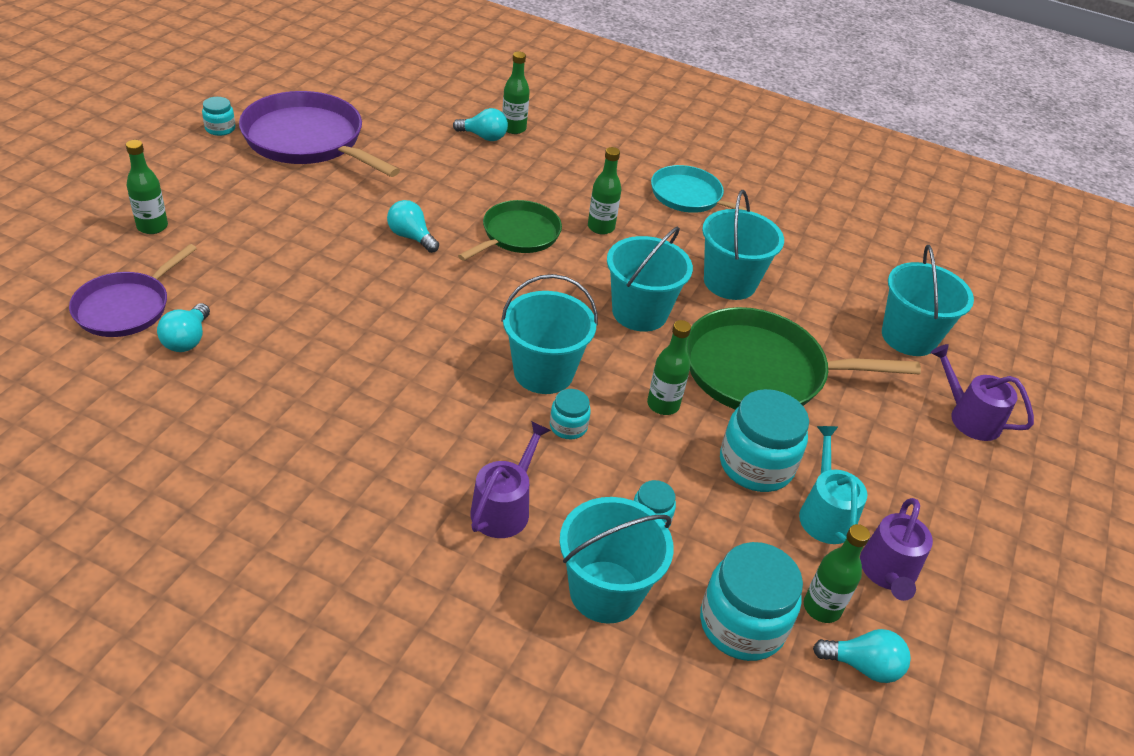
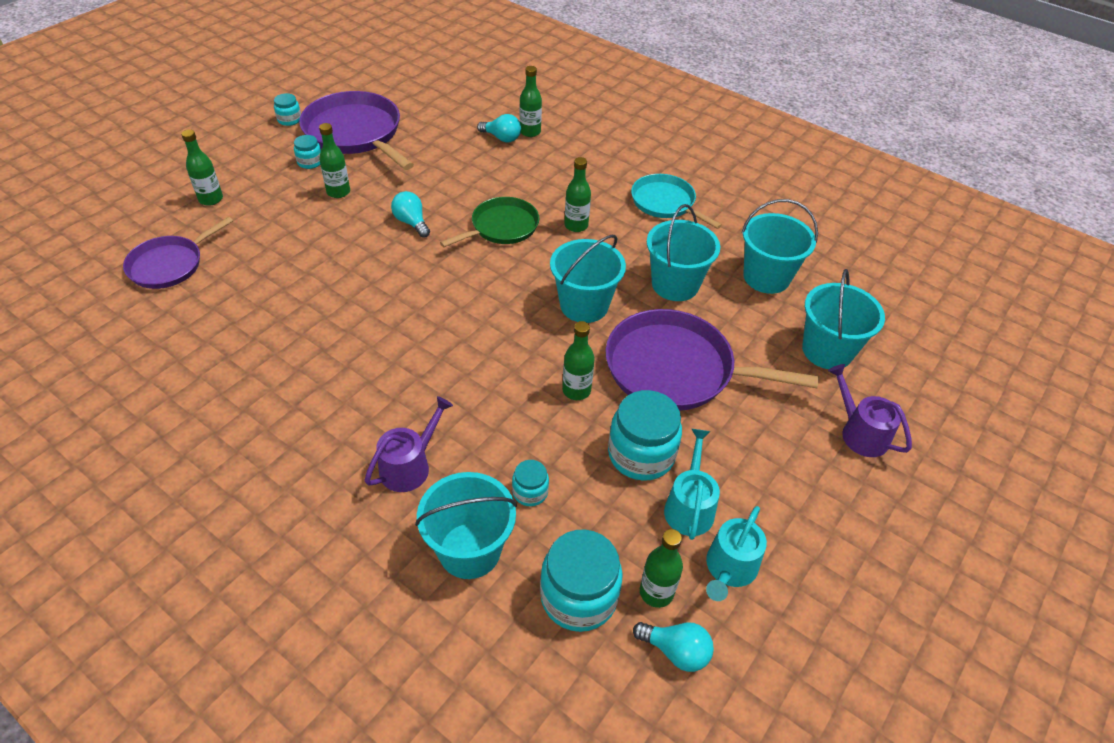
camera: 15 degrees right, 5 degrees up
(187, 340) = (206, 296): turquoise light bulb -> none
(310, 208) = (338, 192): none -> green bottle
(543, 372) = (482, 351): turquoise bucket -> turquoise bucket (766, 277)
(568, 426) = (487, 401): turquoise jar -> turquoise jar (310, 162)
(761, 371) = (676, 369): green pan -> purple pan
(887, 572) = (729, 568): purple watering can -> turquoise watering can

